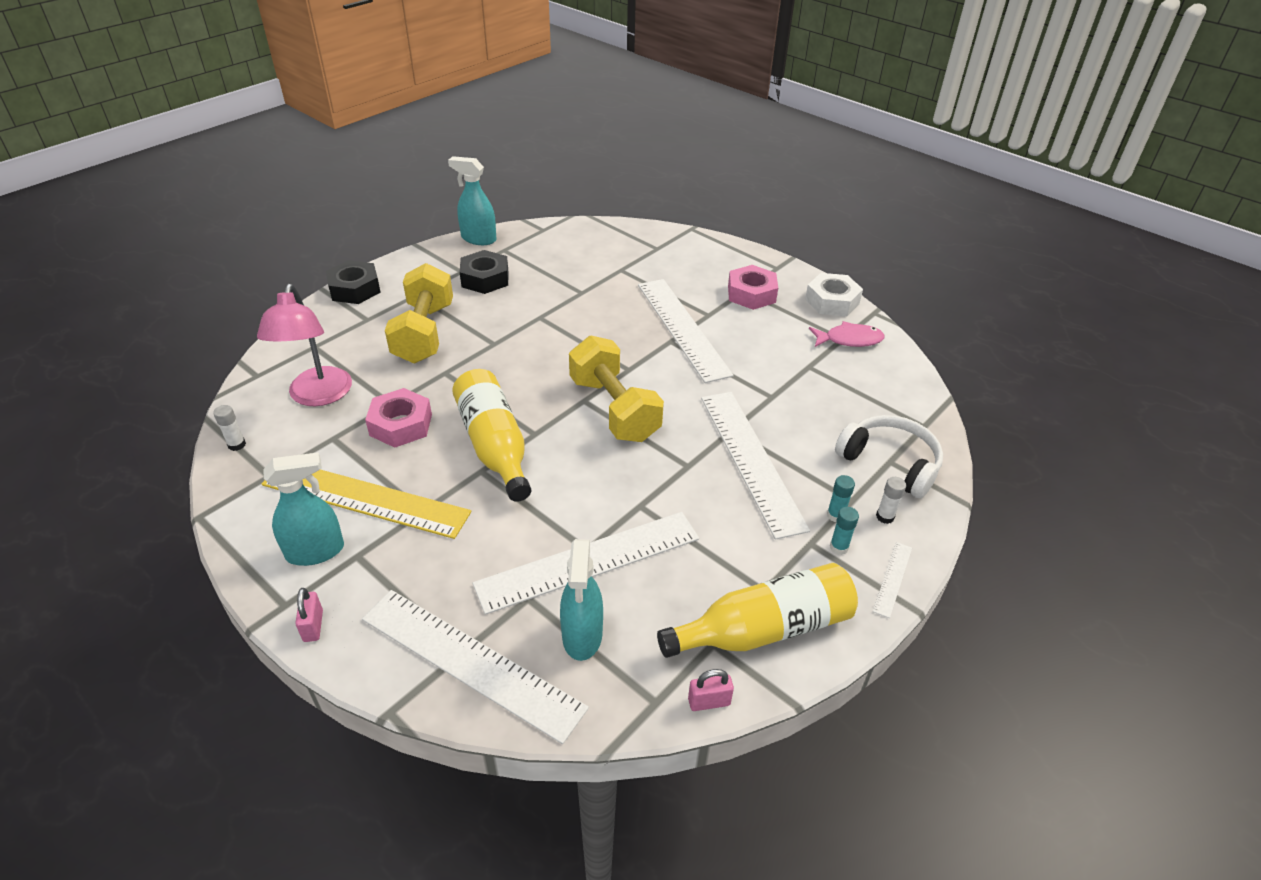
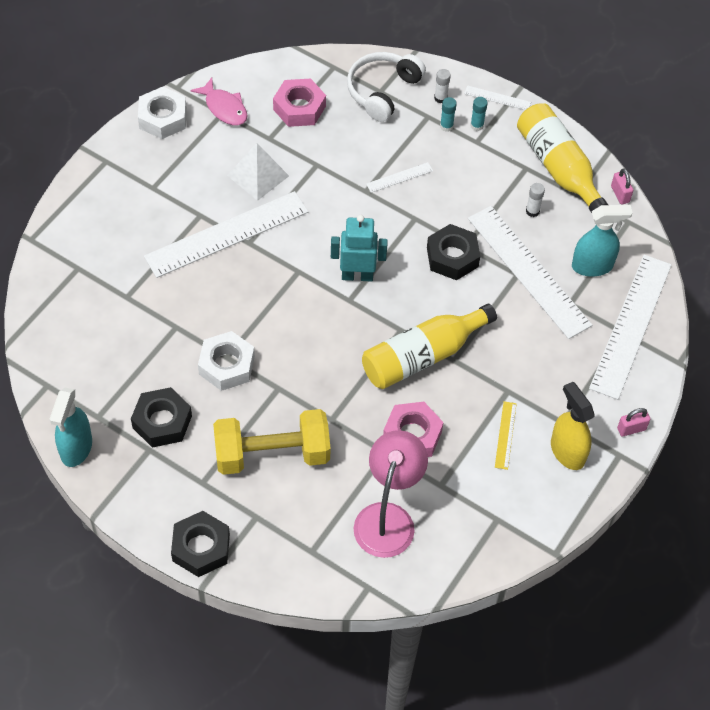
camera: 100 degrees left, 15 degrees up
(237, 445) = (467, 561): white glue stick -> white glue stick (532, 211)
(316, 551) = (567, 451): turquoise spray bottle -> yellow spray bottle
(318, 396) = (388, 518): pink lamp -> pink lamp turned 60 degrees counterclockwise
(365, 499) = (505, 435): yellow ruler -> yellow ruler, size x0.42
(530, 316) = (226, 365): none -> white nut
(614, 409) = (357, 275): yellow dumbbell -> turquoise robot
(625, 490) = (452, 257): none -> black nut
(750, 460) = (399, 177): white ruler -> white ruler, size x0.42
(751, 294) = (159, 181): pink nut -> pink nut (299, 108)
(757, 354) = (258, 175): none -> white pyramid
(849, 340) = (224, 108): pink fish -> pink fish turned 150 degrees clockwise

